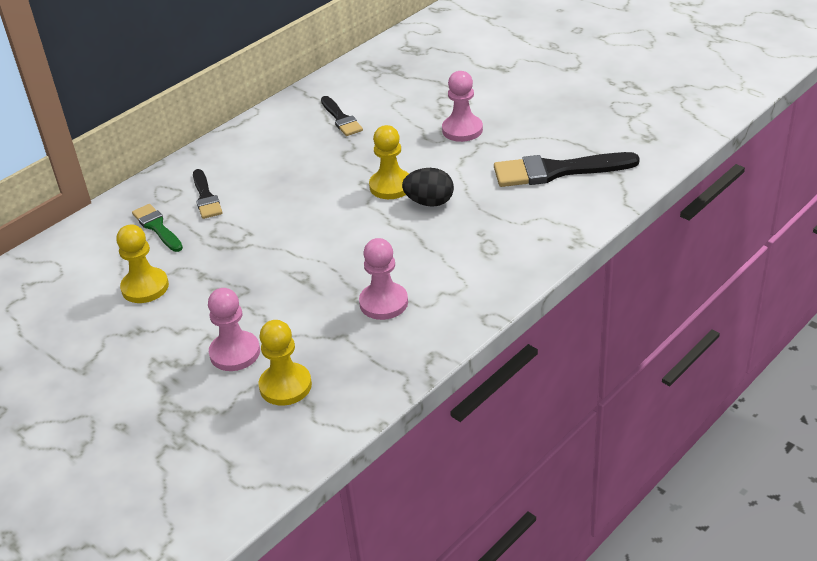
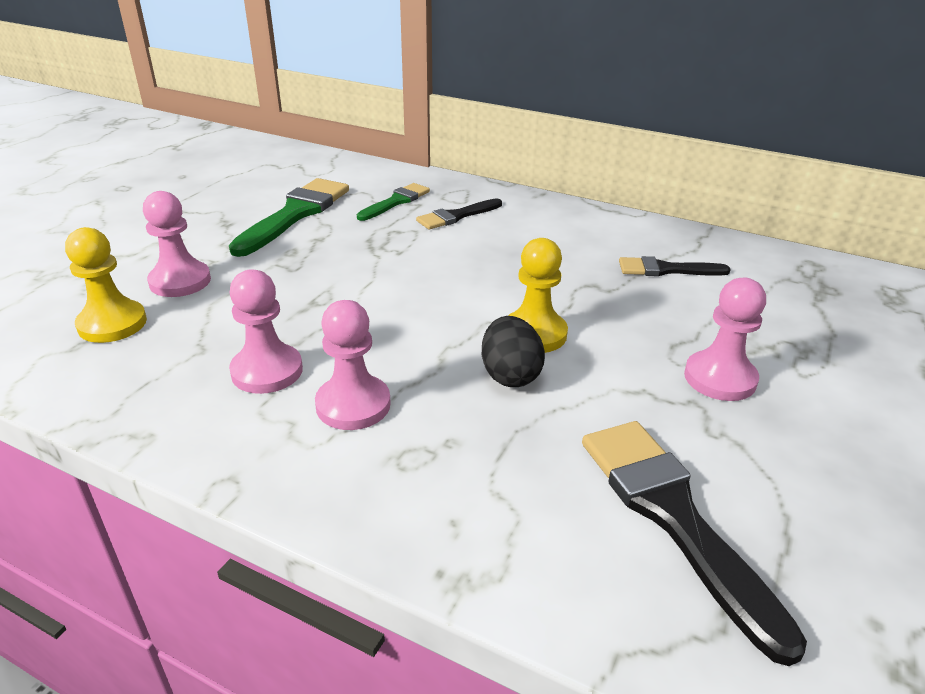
camera: 70 degrees right, 5 degrees down
(145, 287) = (295, 214): yellow pawn -> green brush
(341, 119) = (666, 270): black brush -> black brush turned 45 degrees clockwise
(434, 266) = (353, 405): none -> pink pawn

